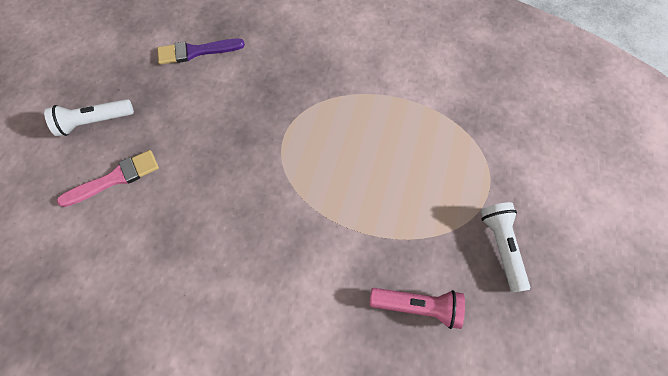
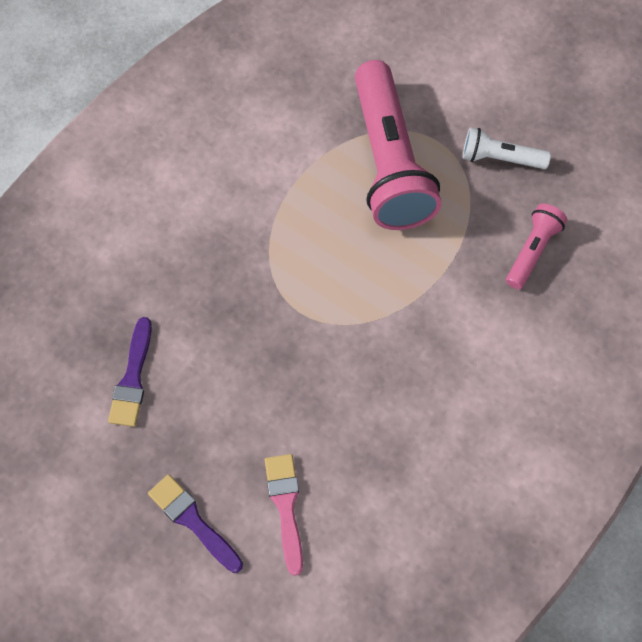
camera: 70 degrees left, 0 degrees up
(94, 122) = (193, 521): white flashlight -> purple brush
(448, 156) = (389, 162): none -> pink flashlight

